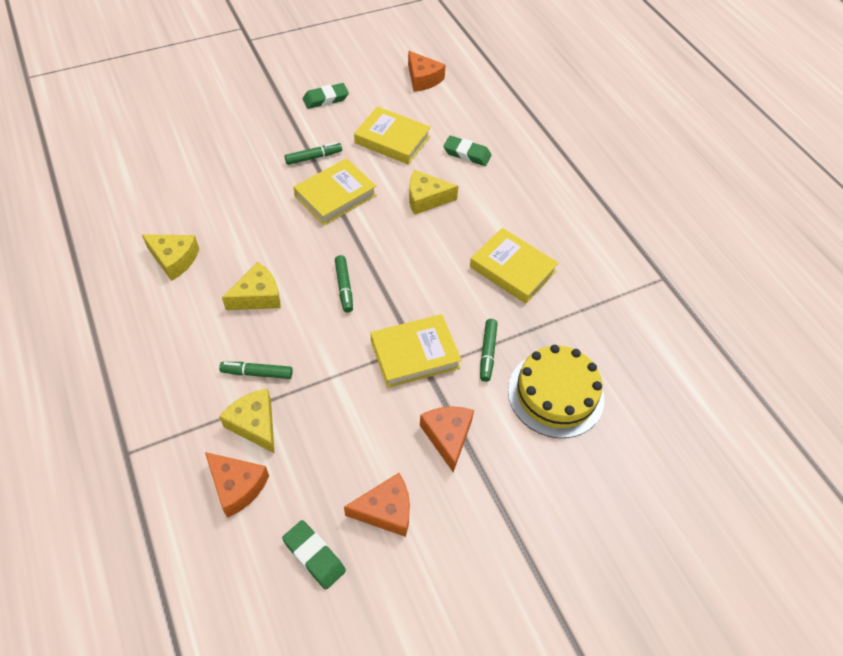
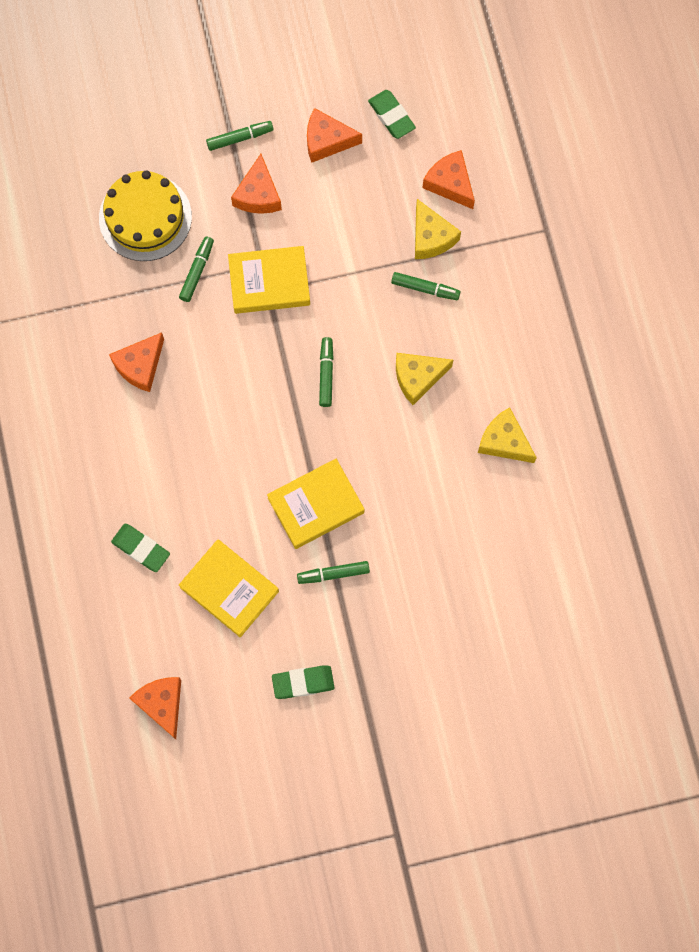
camera: 165 degrees left, 20 degrees up
(426, 199) = (210, 483): yellow cheese -> none
(485, 495) = (239, 138): none -> green marker
(512, 269) = (140, 366): yellow book -> orange cheese

